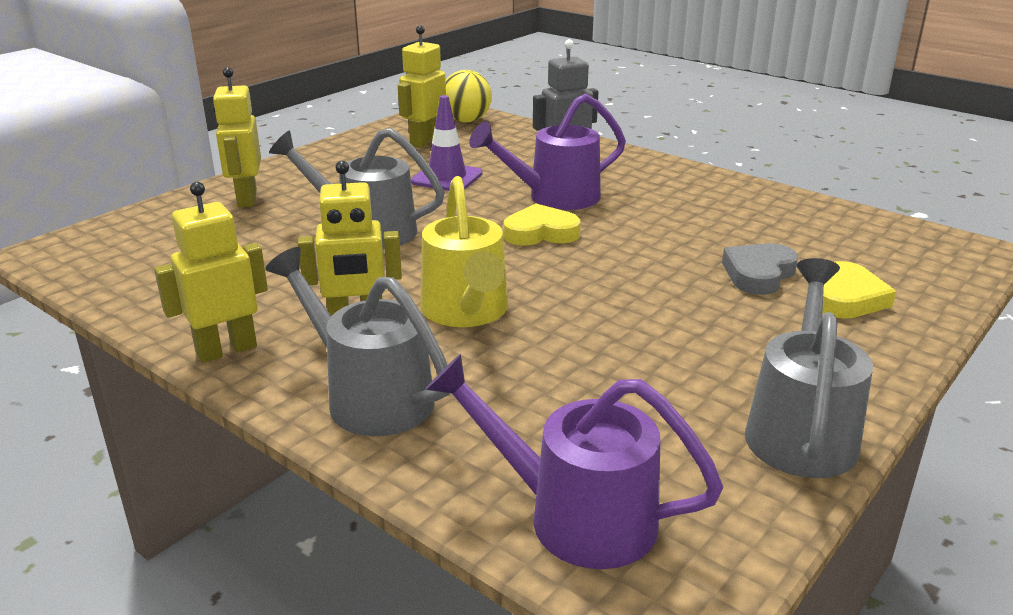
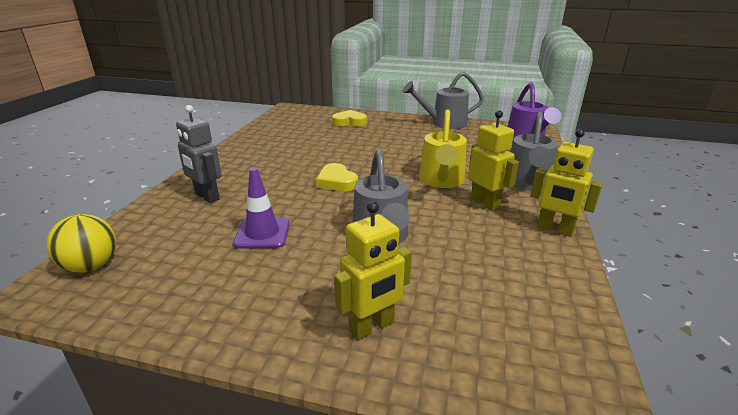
camera: 115 degrees left, 0 degrees up
(425, 141) = (166, 272): yellow robot -> none
(466, 312) = (441, 181): yellow watering can -> yellow watering can turned 135 degrees clockwise
(554, 197) = (280, 188): purple watering can -> none
(758, 274) = (342, 135): grey heart -> none

